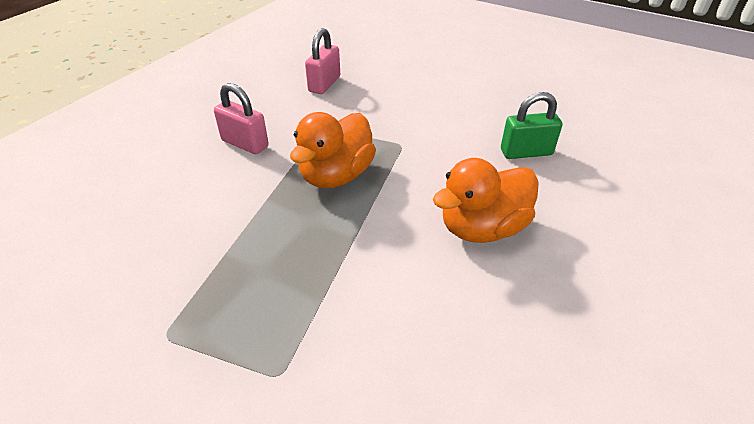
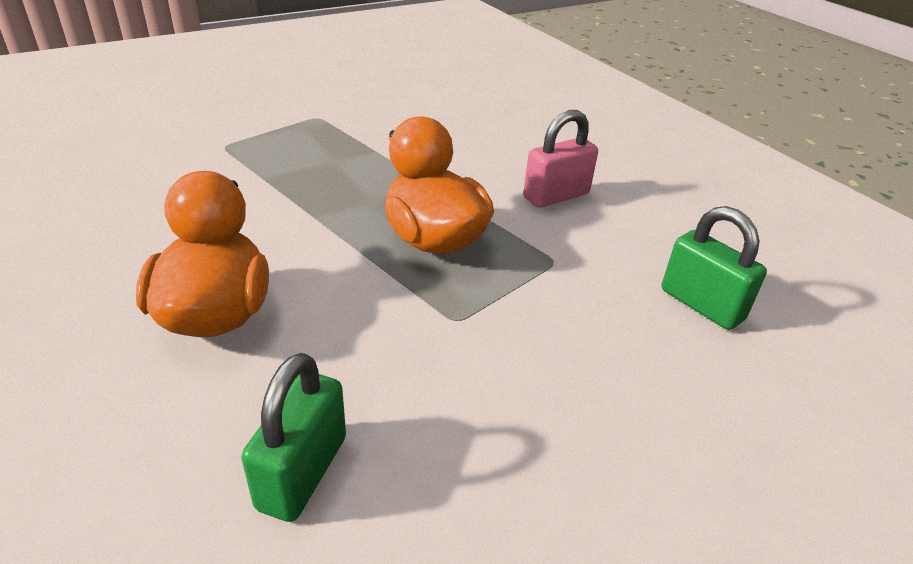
camera: 115 degrees right, 5 degrees down
(324, 84) = (701, 305): pink padlock -> green padlock

